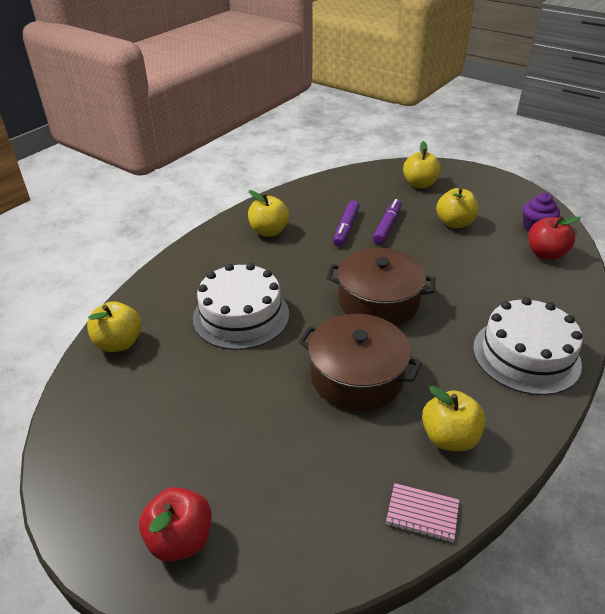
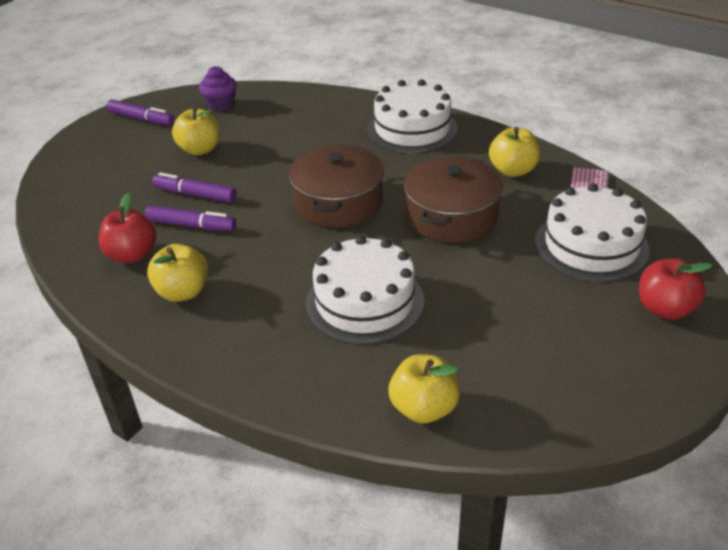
camera: 90 degrees left, 0 degrees up
(299, 491) = (591, 245): none -> white cake
(419, 184) = (103, 168): yellow apple -> none
(497, 191) = (141, 119): none -> purple marker
(546, 254) = (267, 104): red apple -> red apple (132, 255)

